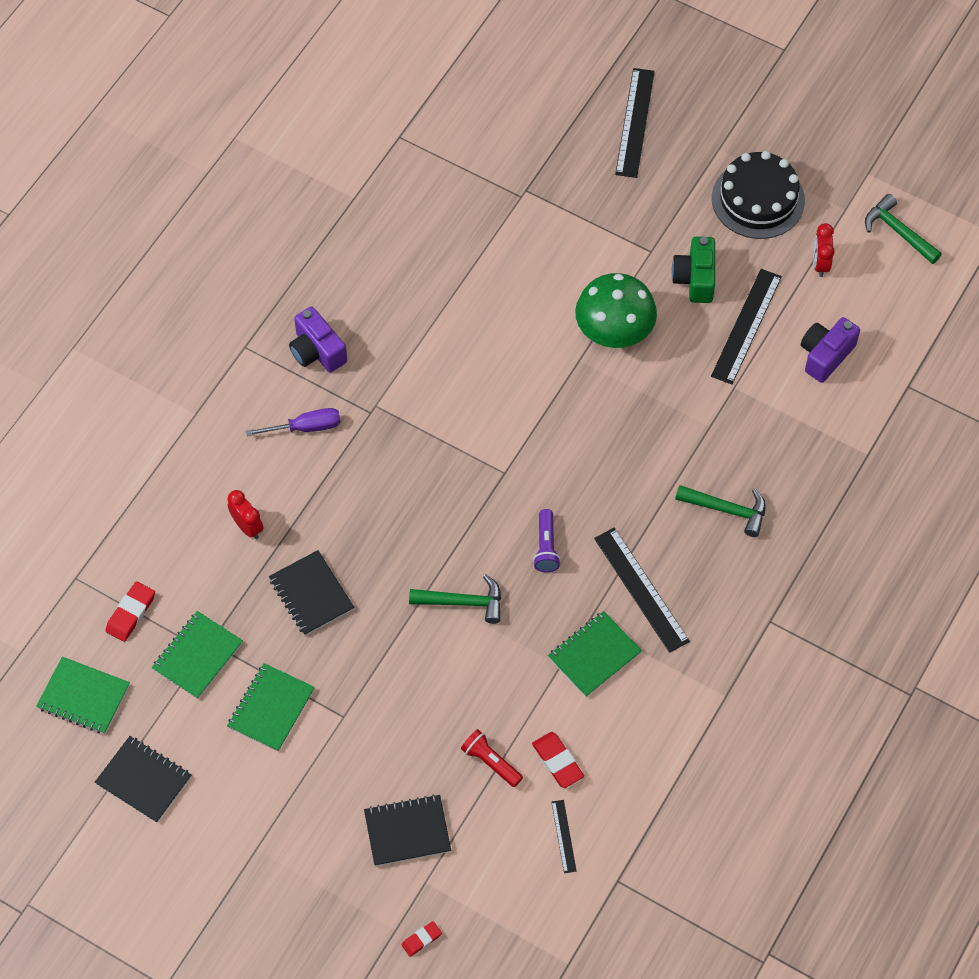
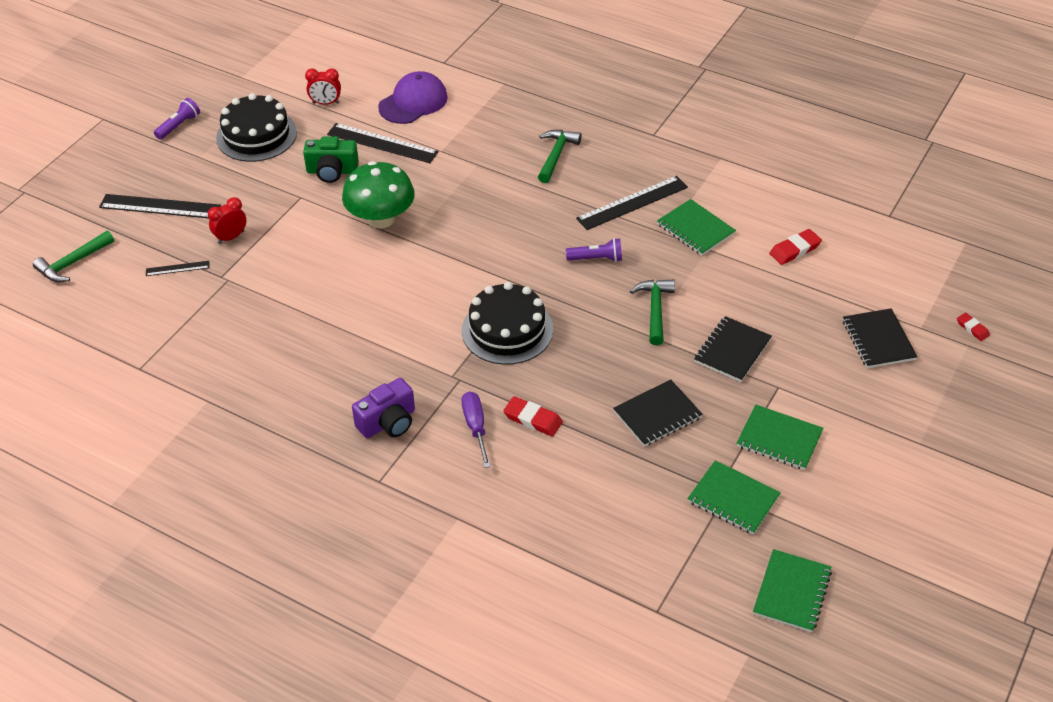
camera: 90 degrees left, 15 degrees down
(130, 613) = (693, 558): red eraser -> red eraser (533, 419)
(144, 780) = (872, 534): black notebook -> black notebook (732, 351)
(247, 527) = (588, 467): red clock -> red clock (231, 237)
(438, 456) = (507, 330): none -> black cake
(490, 762) = (803, 289): red flashlight -> none
(563, 836) = (859, 245): black ruler -> black ruler (177, 268)
(773, 122) = (179, 126): none -> purple flashlight
(825, 355) = (413, 102): purple camera -> purple cap
(898, 231) = (300, 63): green hammer -> green hammer (72, 263)

